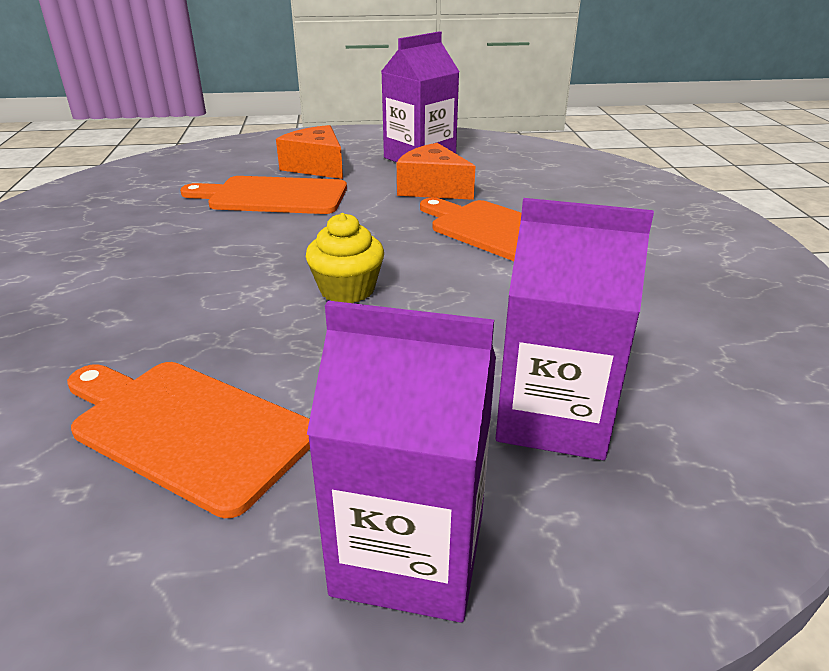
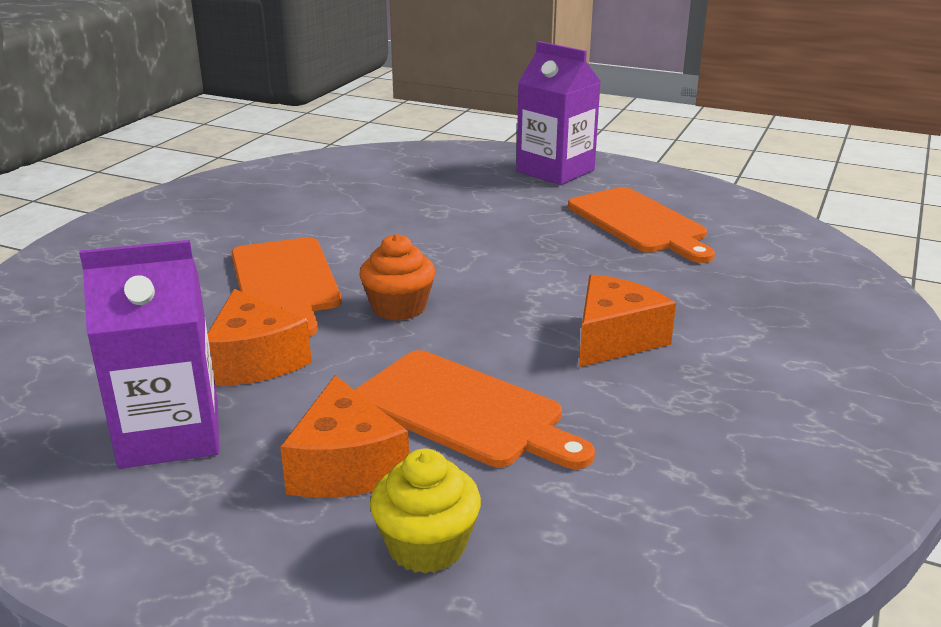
camera: 150 degrees left, 5 degrees down
(185, 258) = (614, 339): none -> orange cheese
(347, 290) = (484, 270): yellow cupcake -> yellow cupcake (426, 546)
(384, 238) = (398, 308): none -> orange cupcake
(553, 417) = (441, 185): purple carton -> none

